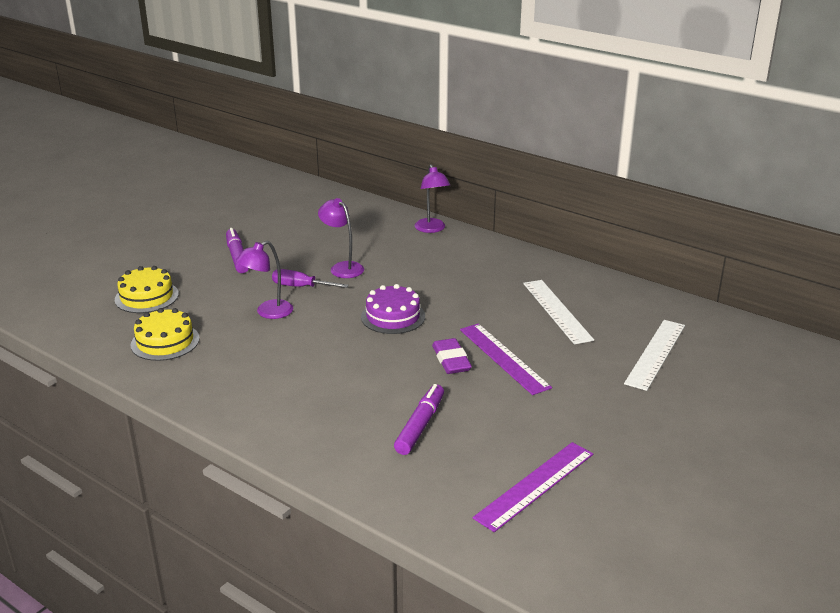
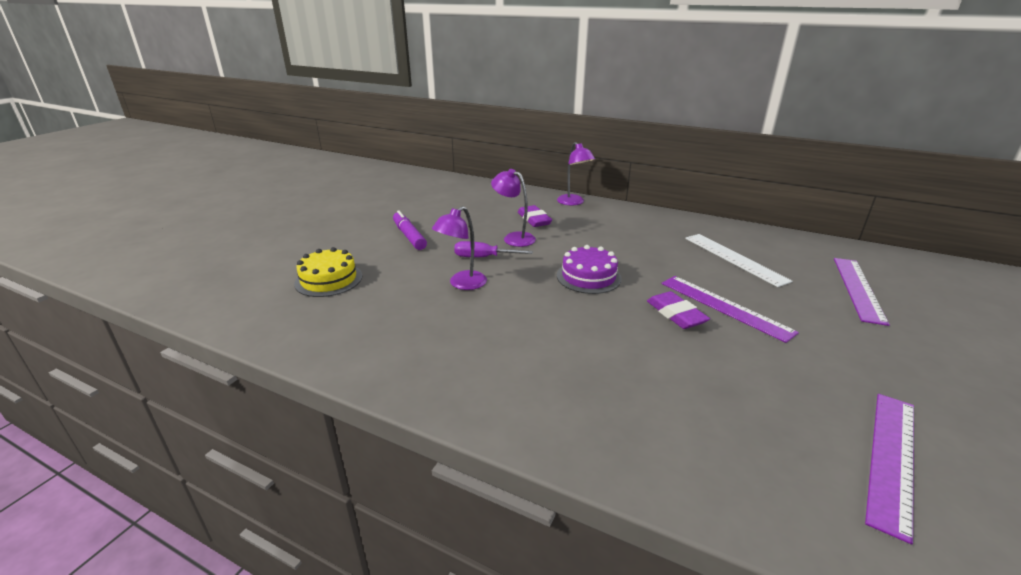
camera: 10 degrees left, 0 degrees up
(165, 342) = (362, 324): yellow cake -> none
(375, 247) = (534, 219): none -> purple eraser
(420, 425) = (699, 393): purple marker -> none
(656, 354) = (858, 289): white ruler -> purple ruler

